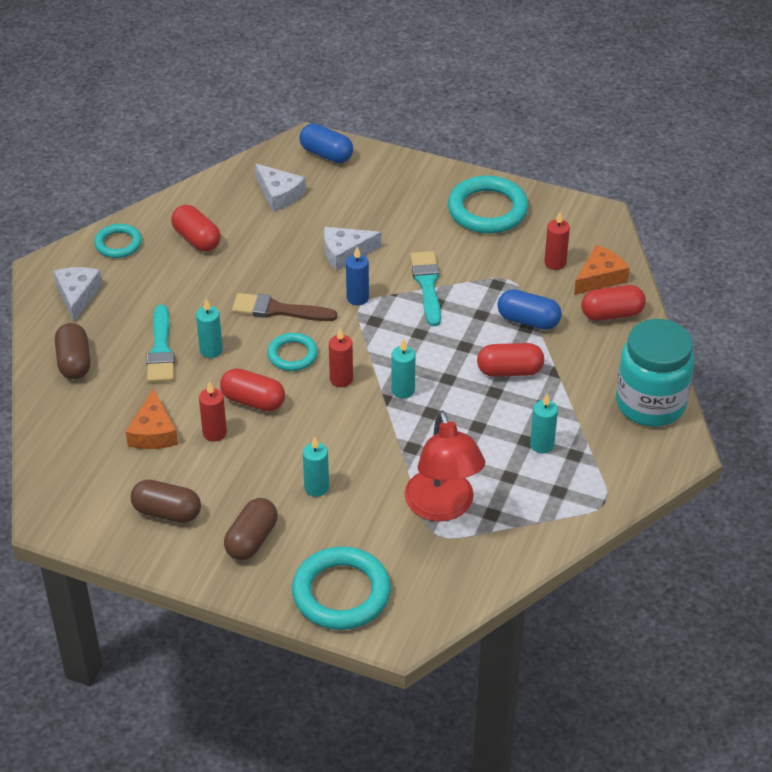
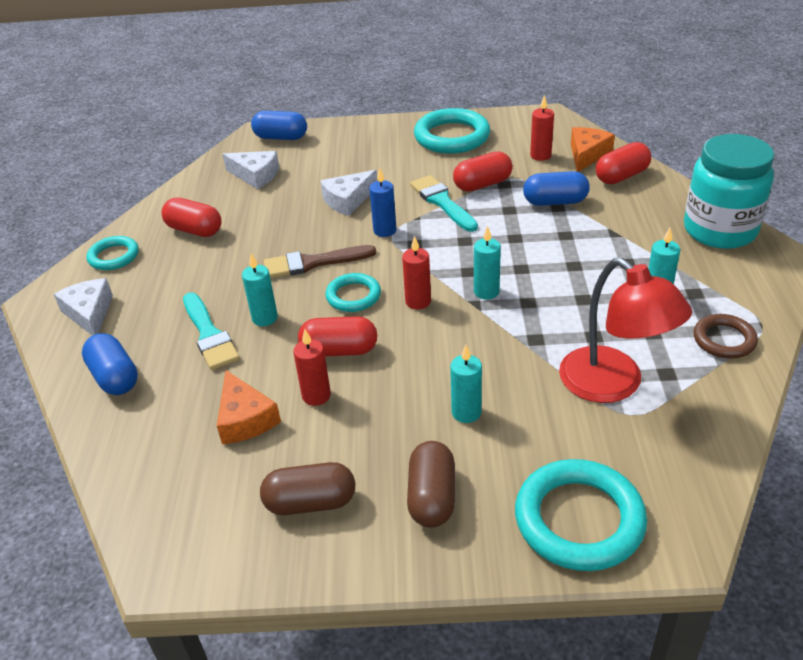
camera: 20 degrees left, 5 degrees down
(74, 362) = (115, 377): brown capsule -> blue capsule
(509, 371) = (573, 244): red capsule -> red capsule (482, 184)
(561, 504) = (724, 340): none -> brown ring

